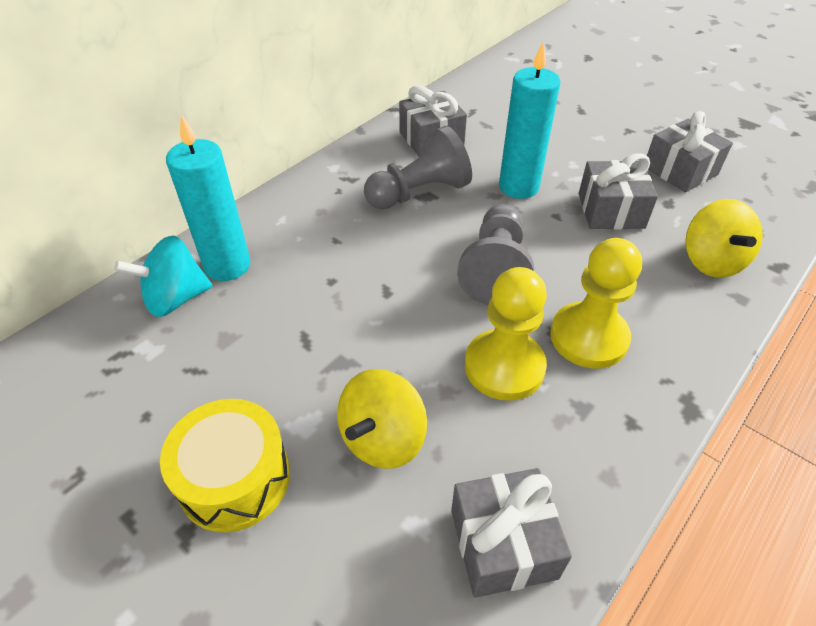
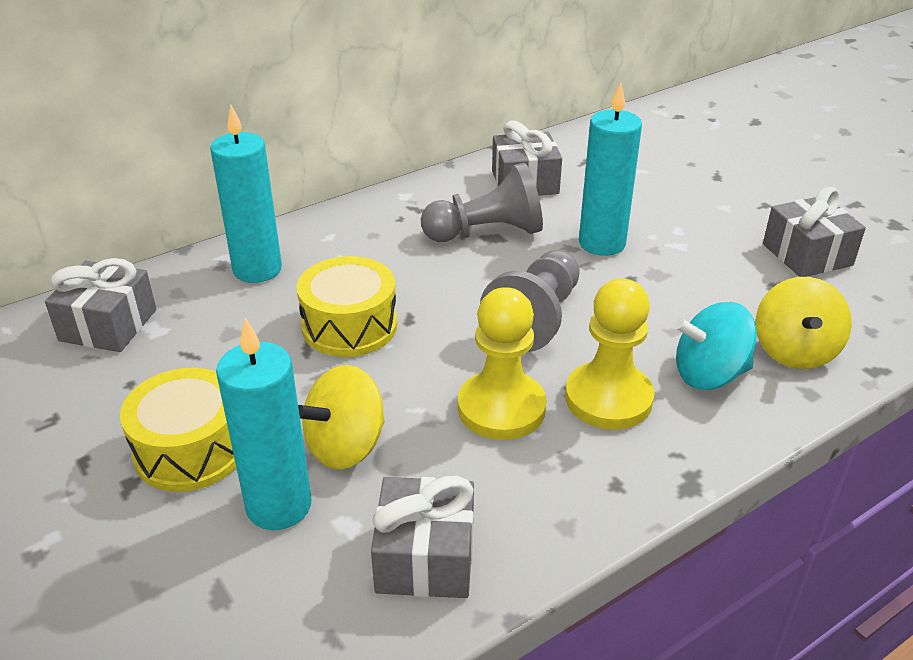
camera: 15 degrees right, 10 degrees down
(176, 299) = (196, 290): turquoise spinning top -> turquoise spinning top (709, 374)
(336, 309) = (349, 326): none -> yellow drum
(345, 521) = (279, 506): none -> turquoise candle
(611, 210) = (699, 282): grey gift -> grey gift (108, 325)

